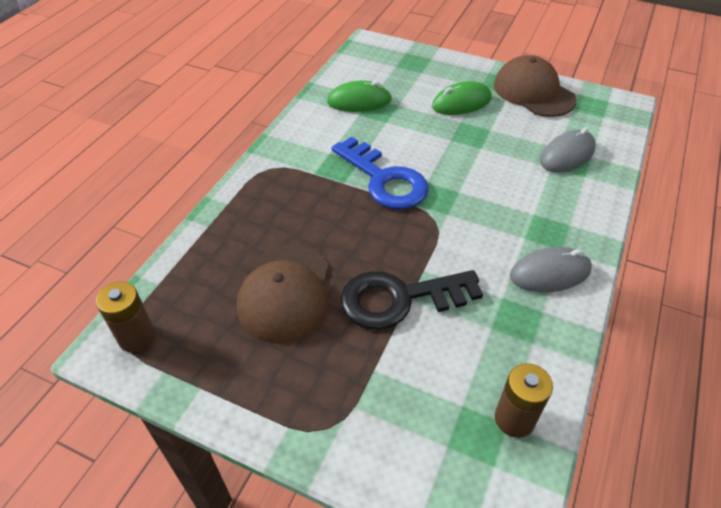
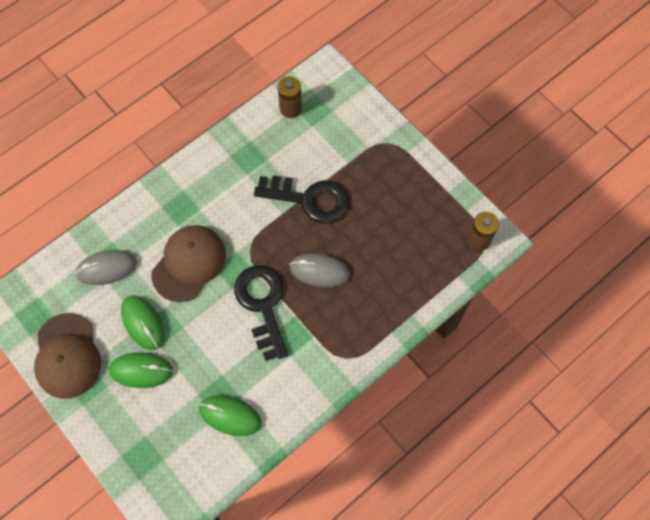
camera: 155 degrees left, 20 degrees up
(285, 293) = (378, 234): brown cap -> brown cap (189, 263)
(384, 180) = (263, 305): blue key -> black key
(491, 130) = (143, 323): none -> green mouse
(550, 273) = (205, 177): grey mouse -> grey mouse (319, 271)

